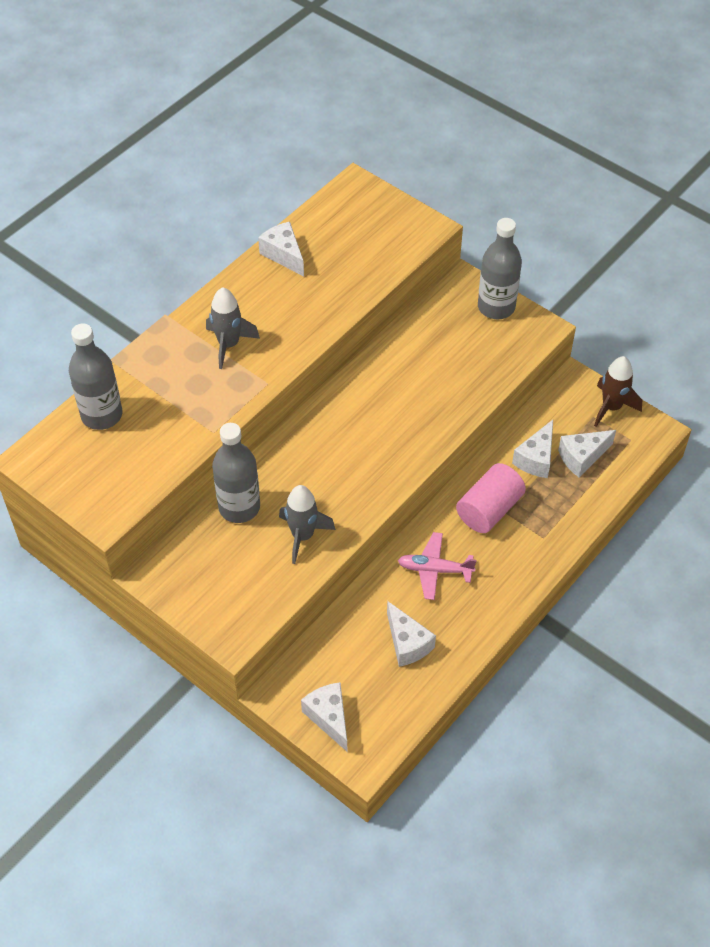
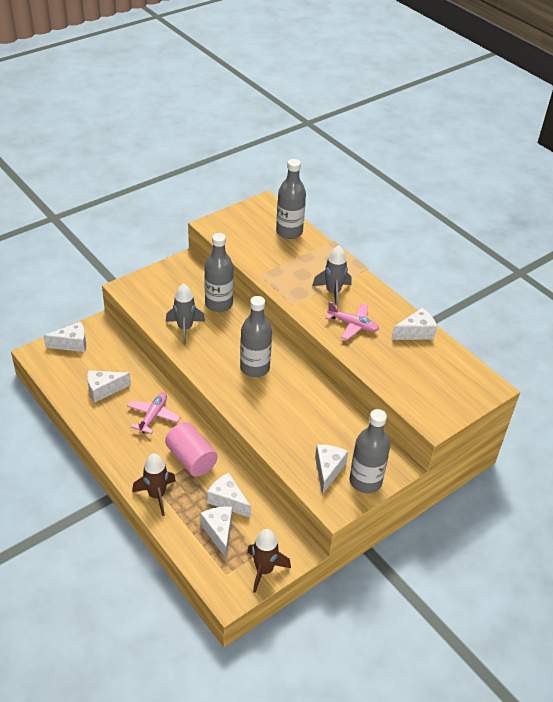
camera: 100 degrees right, 10 degrees down
(289, 316) = (353, 325): none -> pink plane
(355, 439) = (254, 368): none -> grey bottle
(494, 341) = (328, 470): none -> white cheese
(557, 531) = (157, 495): none -> brown rocket

